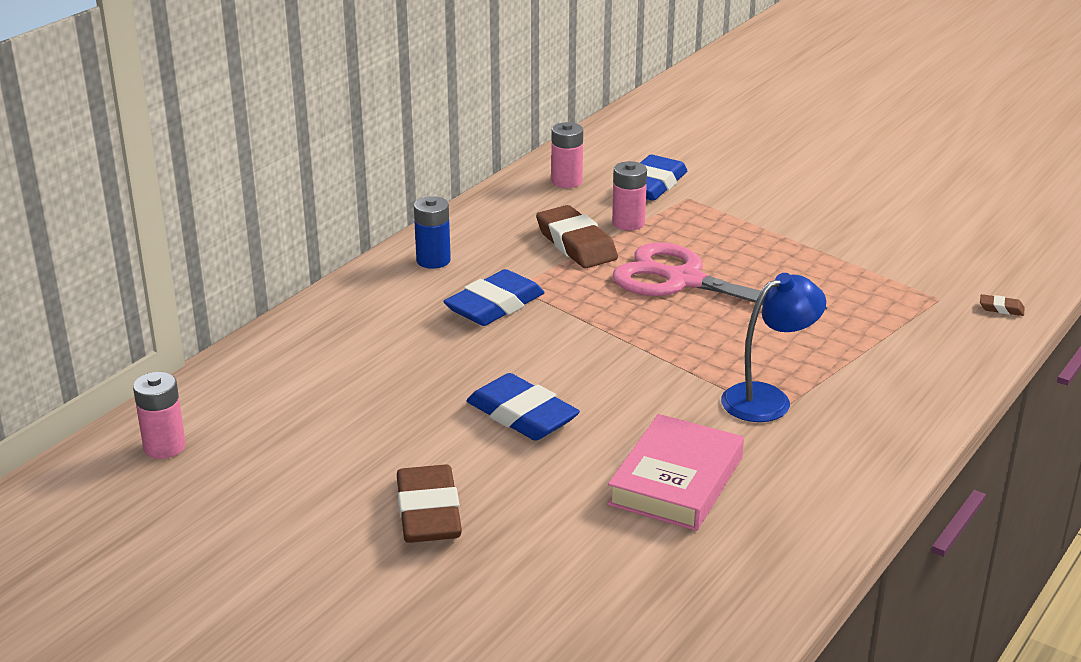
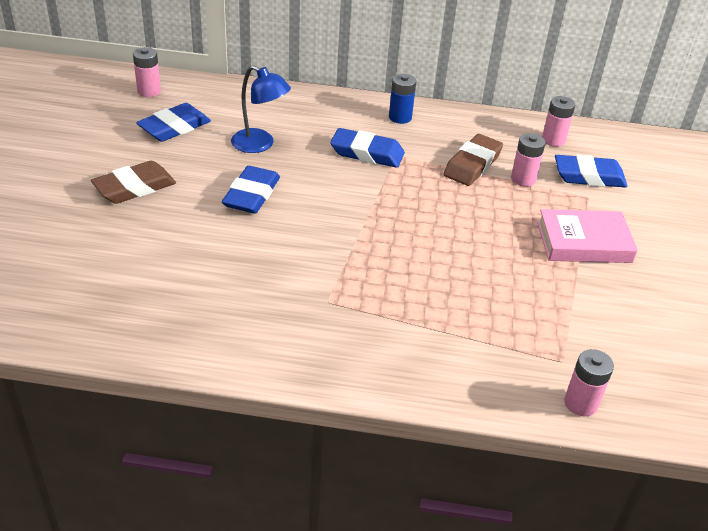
camera: 60 degrees right, 10 degrees up
(296, 444) = (174, 127): none -> blue eraser
(676, 481) = (218, 274): pink book -> pink book (584, 242)
(684, 281) = (467, 222): pink scissors -> none
(768, 398) = (342, 294): blue lamp -> blue lamp (260, 145)
(1001, 308) = (580, 403): brown eraser -> pink battery

